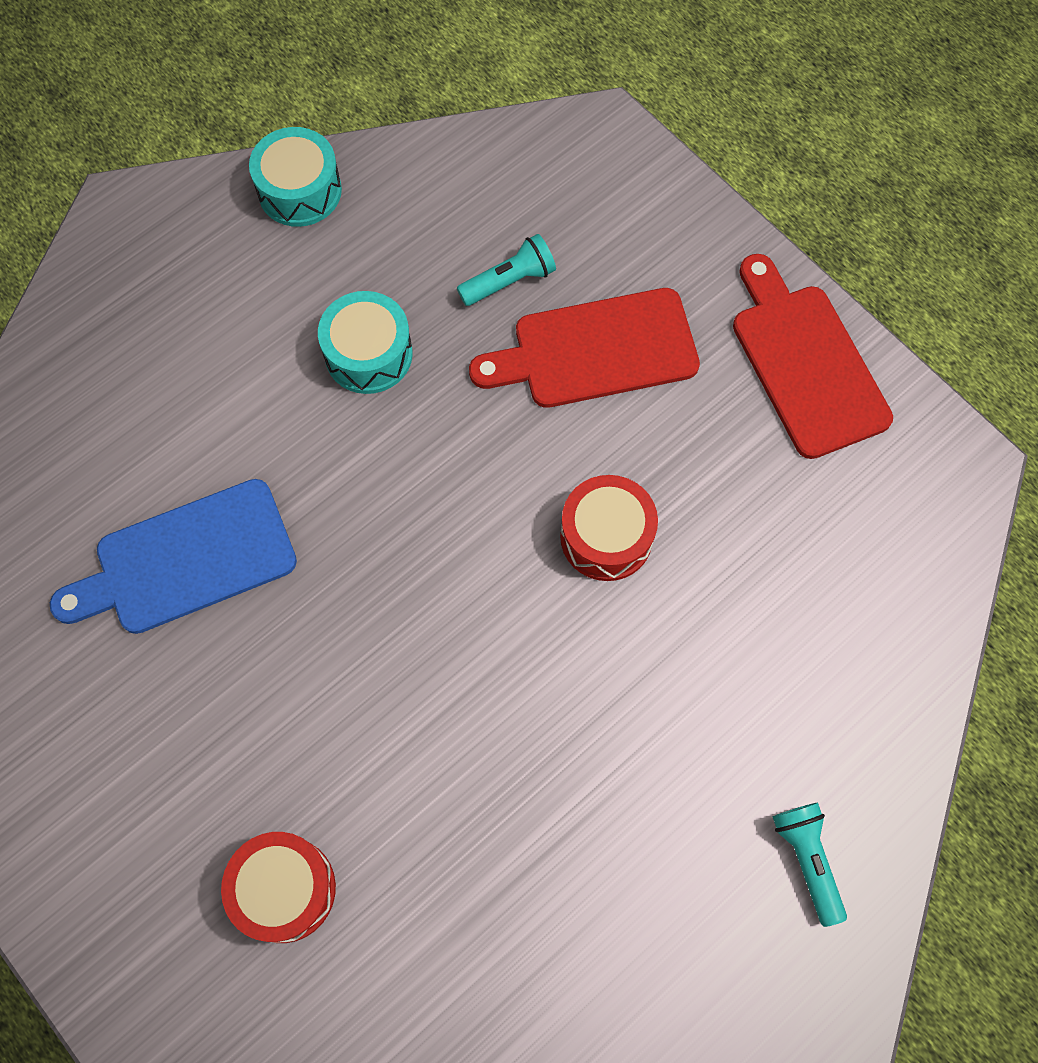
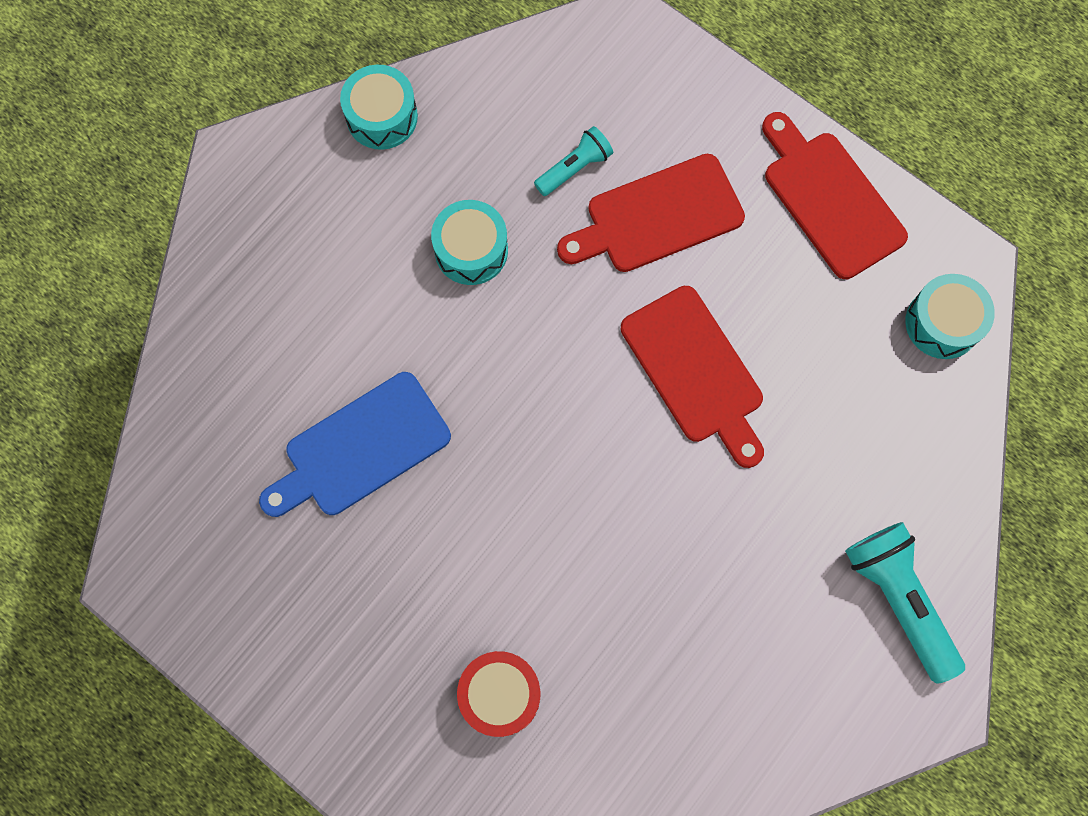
camera: 10 degrees left, 5 degrees up
(606, 537) = (695, 371): red drum -> red cutting board
(807, 860) = (898, 600): turquoise flashlight -> turquoise flashlight, size x1.71
(919, 529) = (942, 323): none -> turquoise drum

